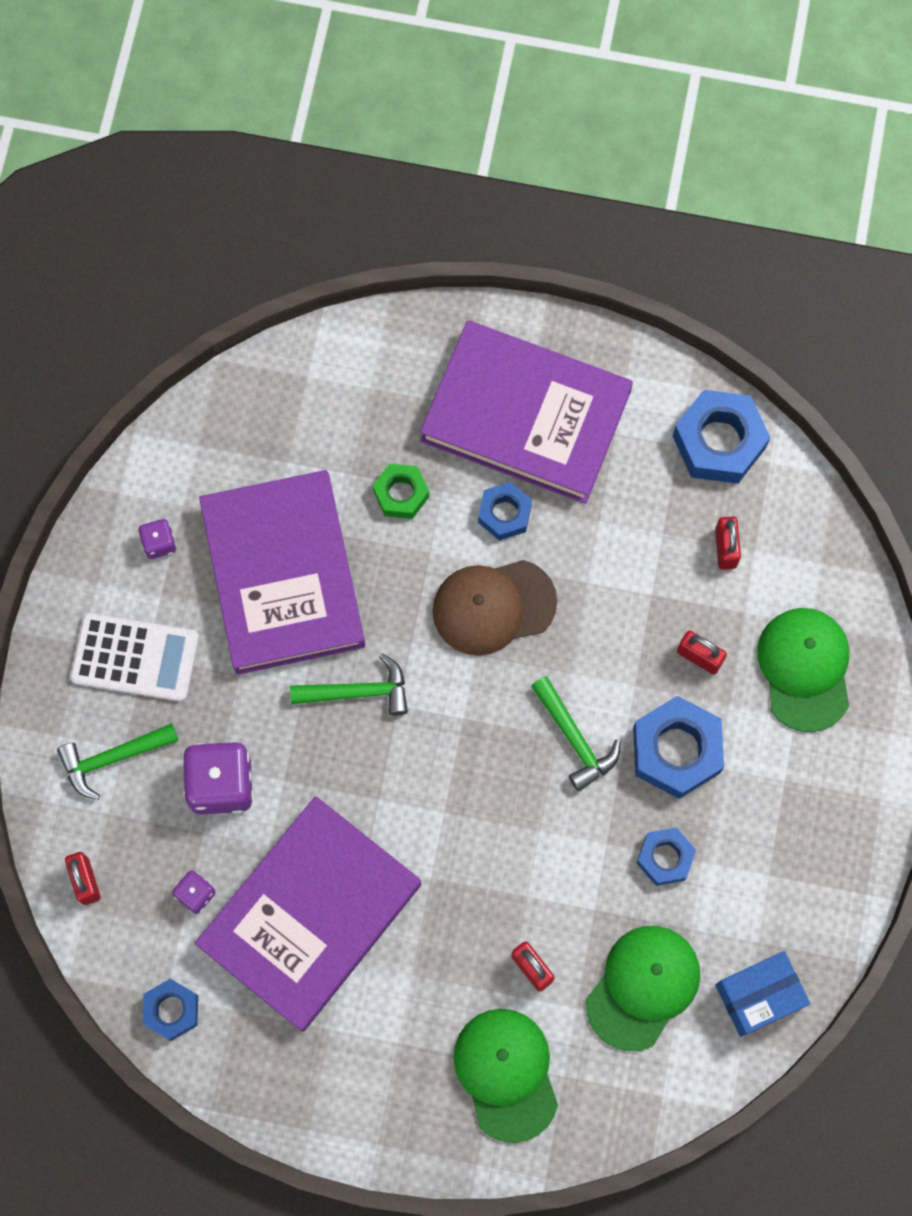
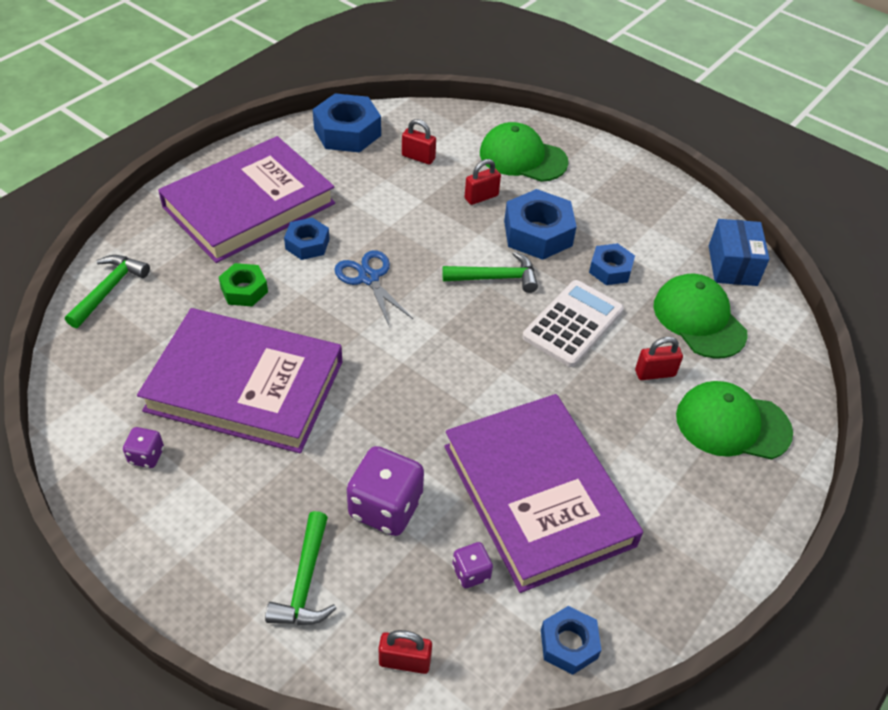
camera: 65 degrees left, 25 degrees down
(135, 658) = (229, 520): white calculator -> white calculator (573, 324)
(358, 692) = (374, 381): green hammer -> green hammer (109, 290)
(493, 606) = (369, 278): brown cap -> blue scissors

